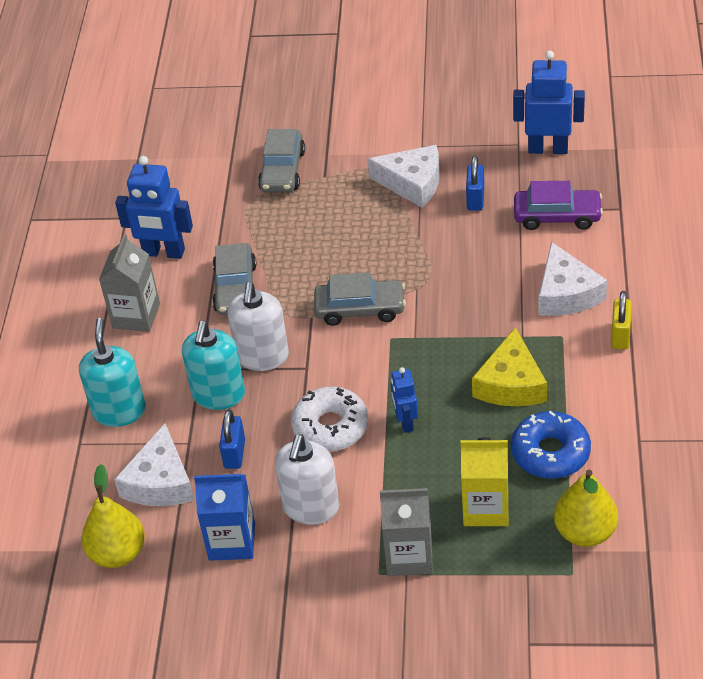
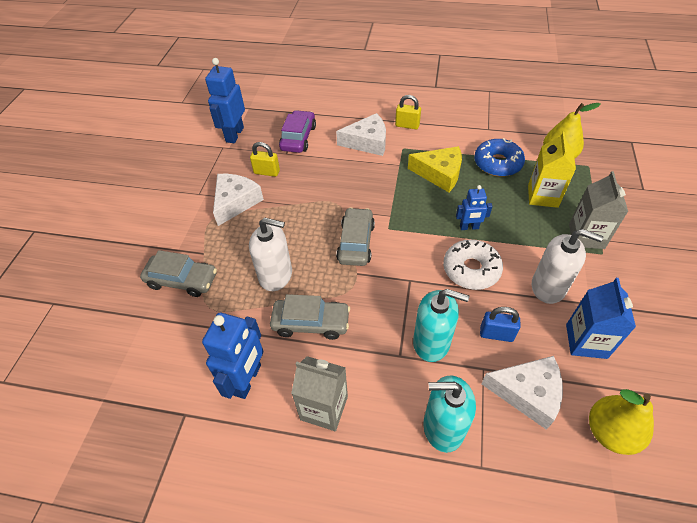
camera: 85 degrees left, 5 degrees up
(262, 356) = (393, 308): white soap dispenser -> white soap dispenser (276, 275)
(475, 199) = (267, 172): blue padlock -> yellow padlock

